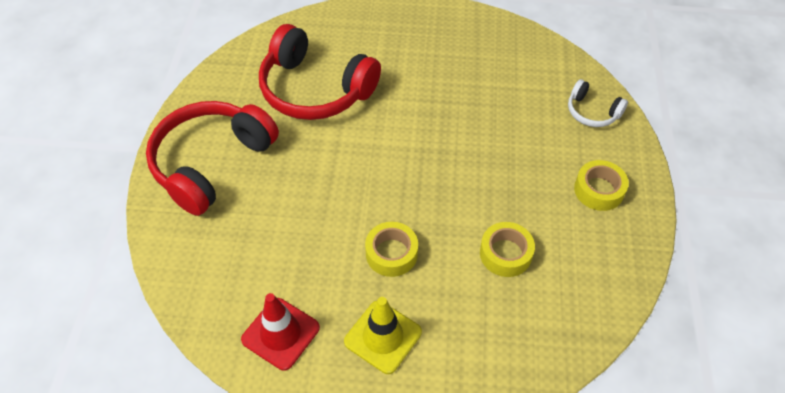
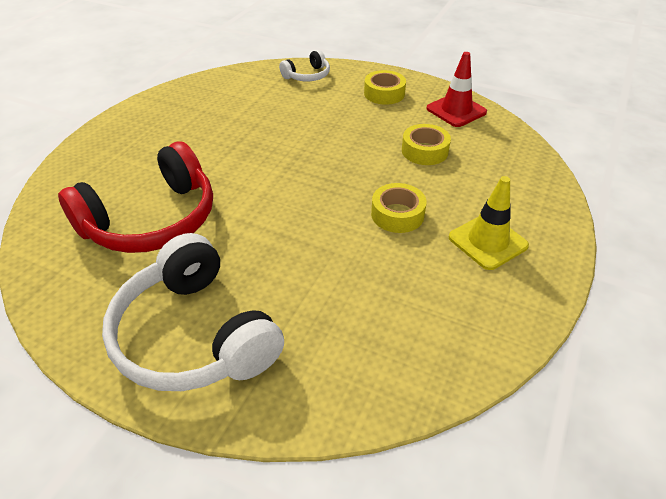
camera: 70 degrees left, 10 degrees down
(211, 163) = (194, 335): red headphones -> white headphones
(280, 333) = (465, 316): red traffic cone -> red traffic cone (456, 110)

